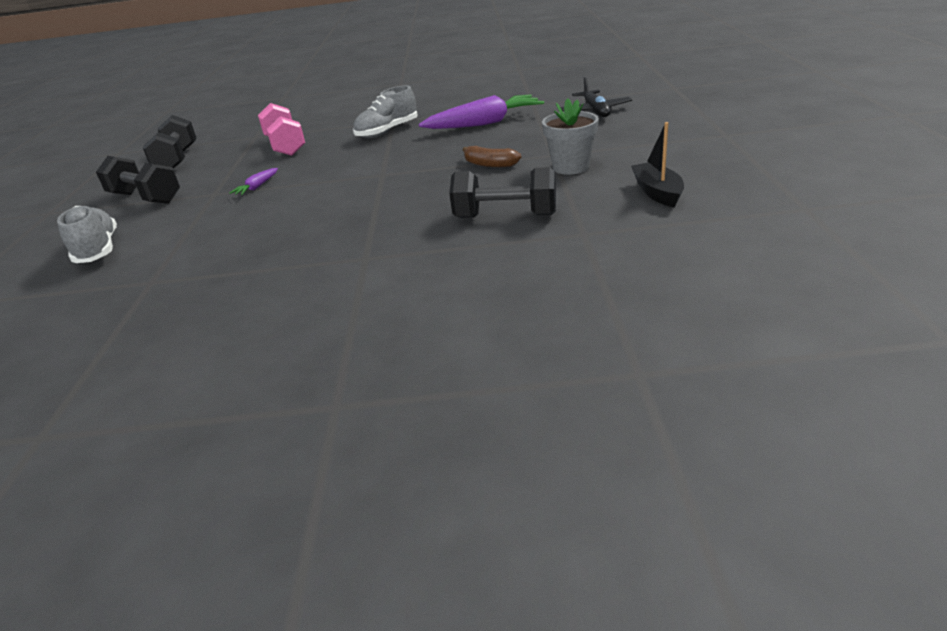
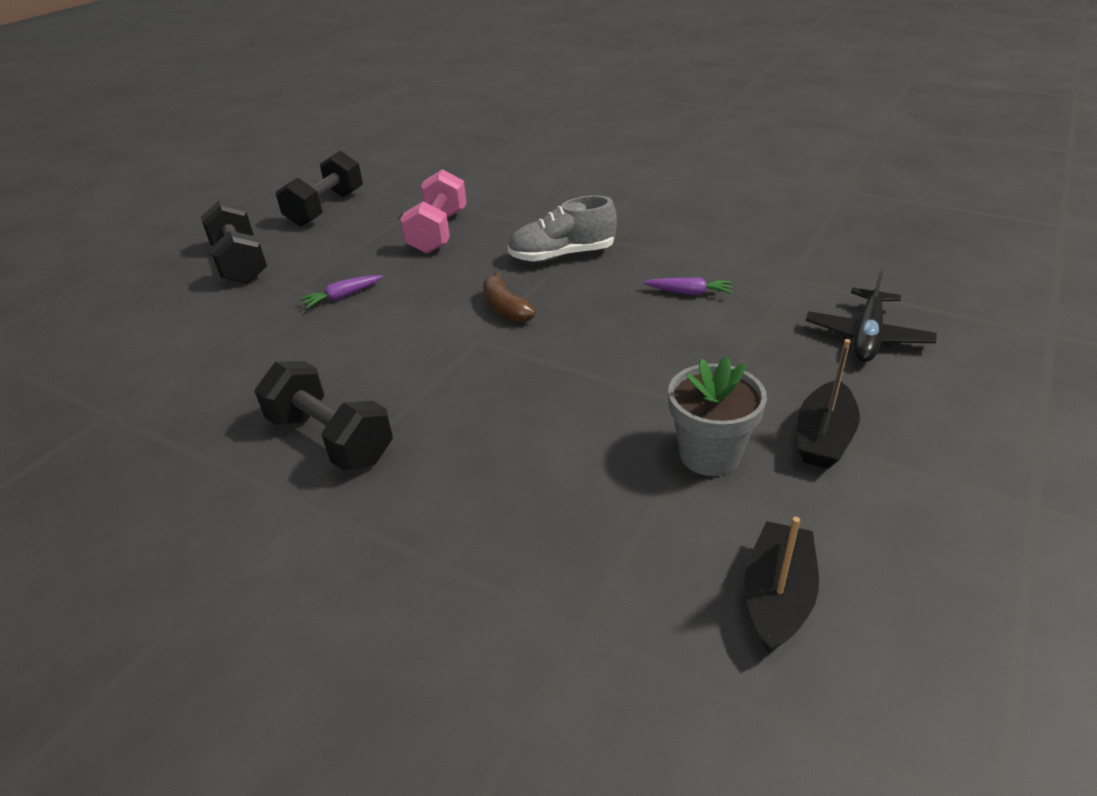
camera: 30 degrees right, 5 degrees up
(98, 250) = (127, 330): grey shoe -> none
(485, 123) = (689, 292): purple carrot -> purple carrot, size x0.44
(489, 164) = (612, 388): brown banana -> brown banana (505, 308)
(505, 216) = (525, 518): black dumbbell -> black dumbbell (331, 439)
(617, 145) = (823, 437): none -> black boat

